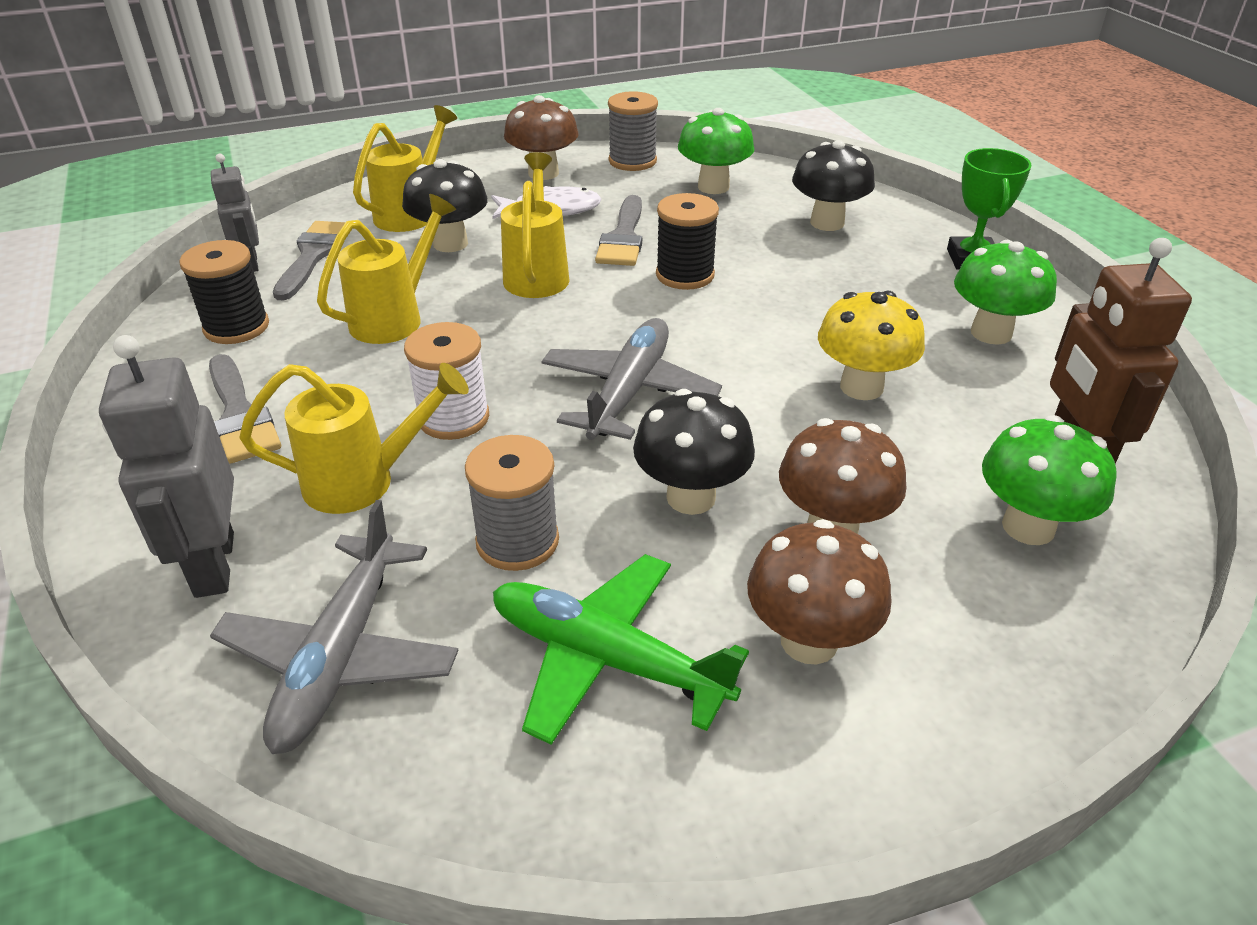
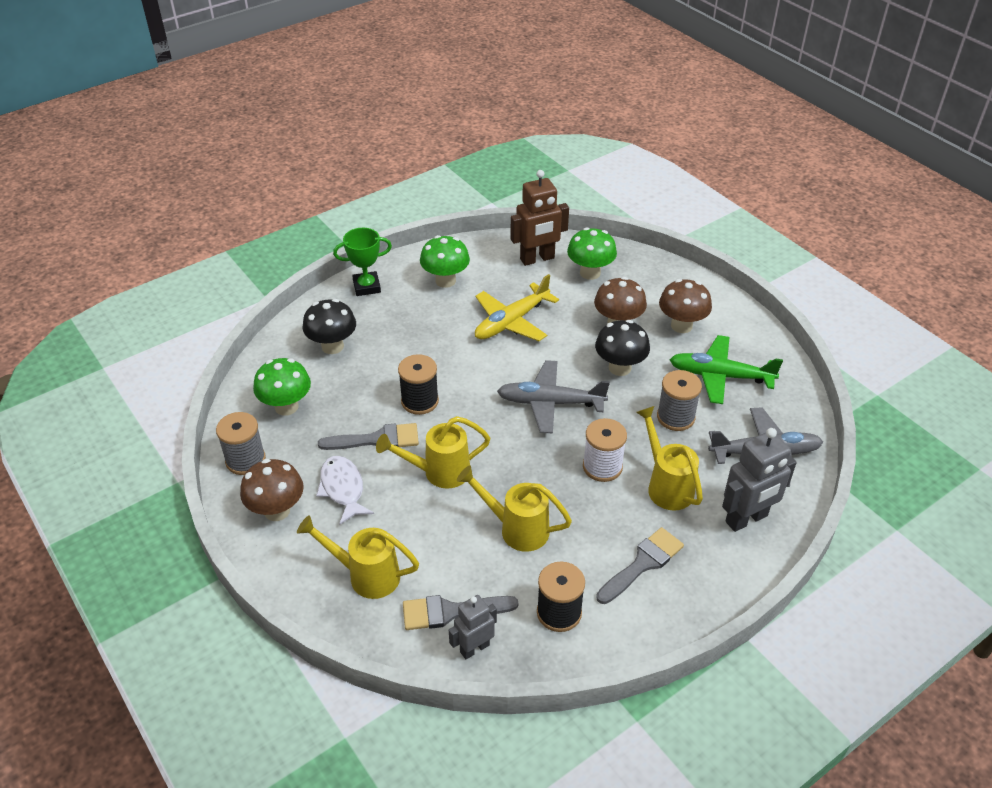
camera: 105 degrees left, 5 degrees up
(450, 243) = (410, 532): black mushroom -> none
(607, 659) = (720, 376): green plane -> green plane turned 90 degrees clockwise
(861, 387) = (511, 321): yellow mushroom -> yellow plane

